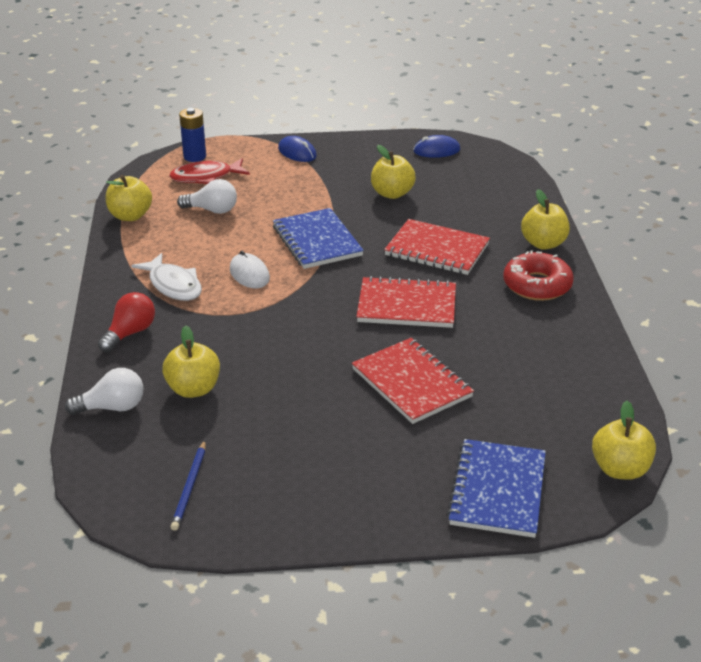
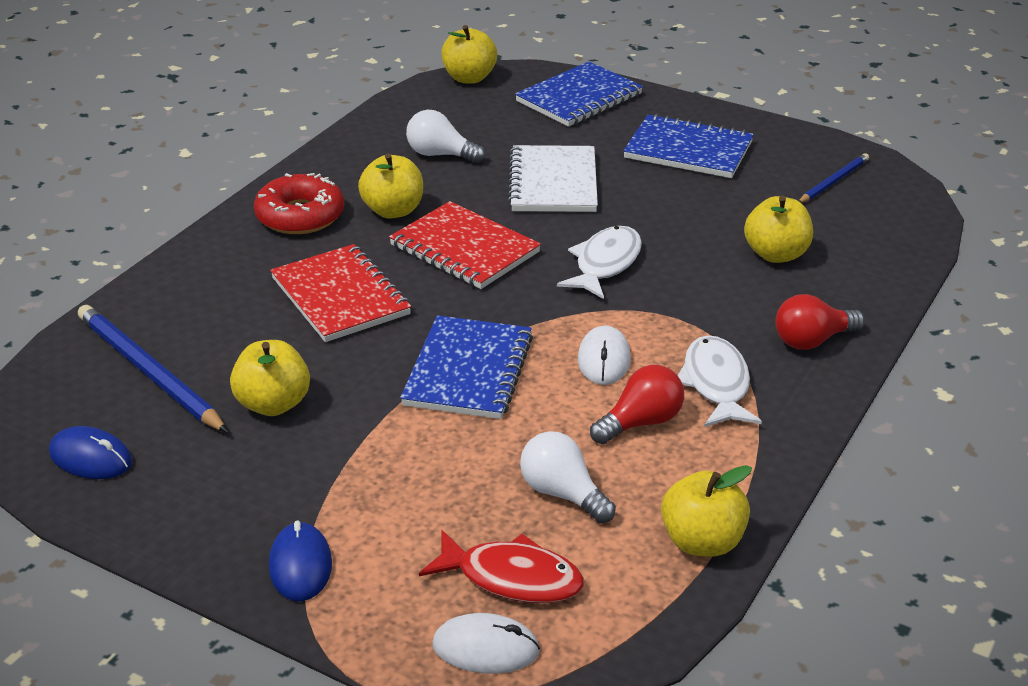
camera: 145 degrees left, 0 degrees up
(112, 407) = (874, 268): white light bulb -> white light bulb (440, 155)
(195, 157) = (486, 648): blue battery -> white mouse
(200, 251) = (641, 422): none -> red light bulb
(306, 332) = (605, 264): none -> white fish
(340, 467) = (688, 150): none -> blue notebook
(411, 383) = (553, 182): red notebook -> white notebook
(471, 184) = (149, 372): none -> blue pencil
(543, 243) = (213, 254): yellow apple -> yellow apple (393, 211)

